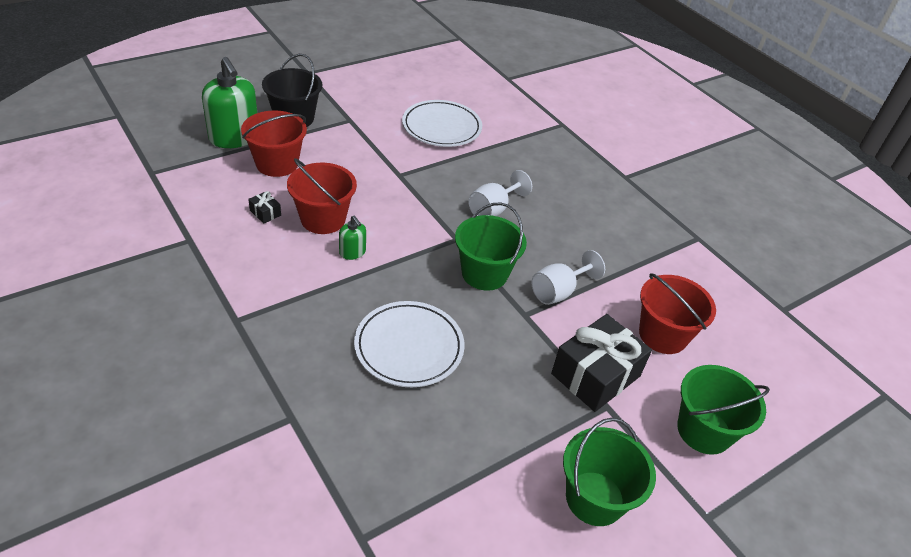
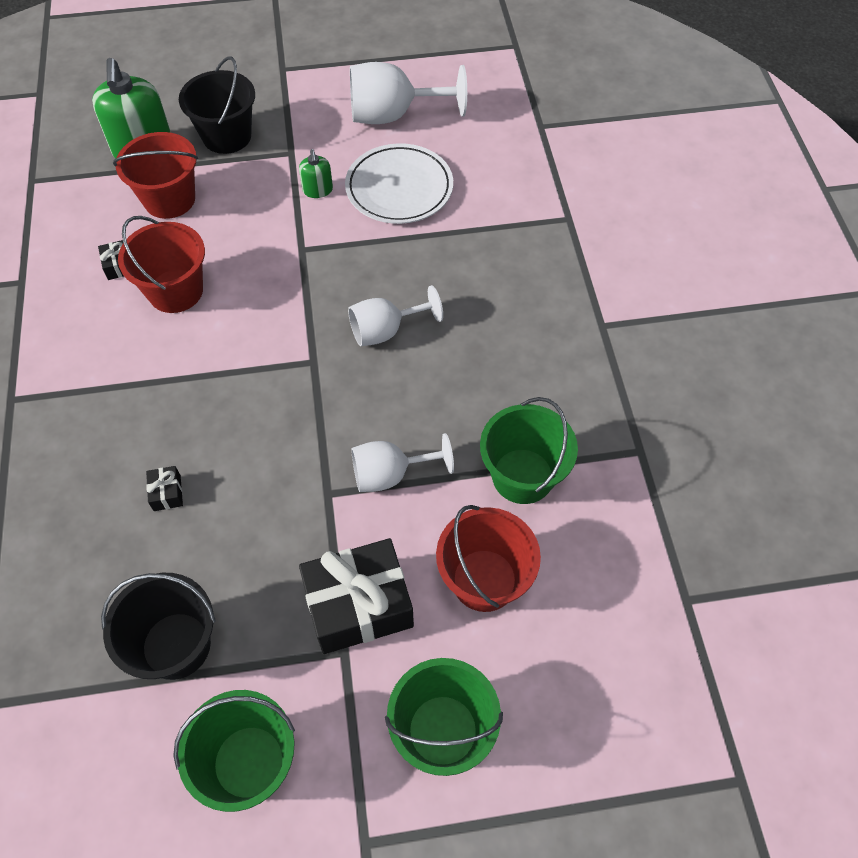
camera: 30 degrees right, 15 degrees up
(352, 252) = (181, 346): green soap dispenser -> green soap dispenser (317, 190)
(406, 87) = (393, 115): none -> white goblet
(409, 347) = (167, 493): white plate -> black gift
(484, 273) = (315, 421): green bucket -> green bucket (522, 476)
(487, 442) = (176, 645): none -> black bucket

